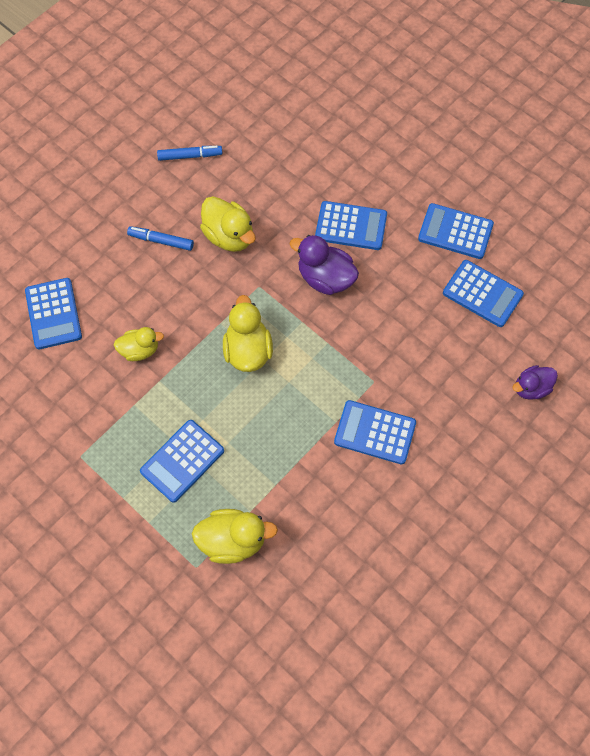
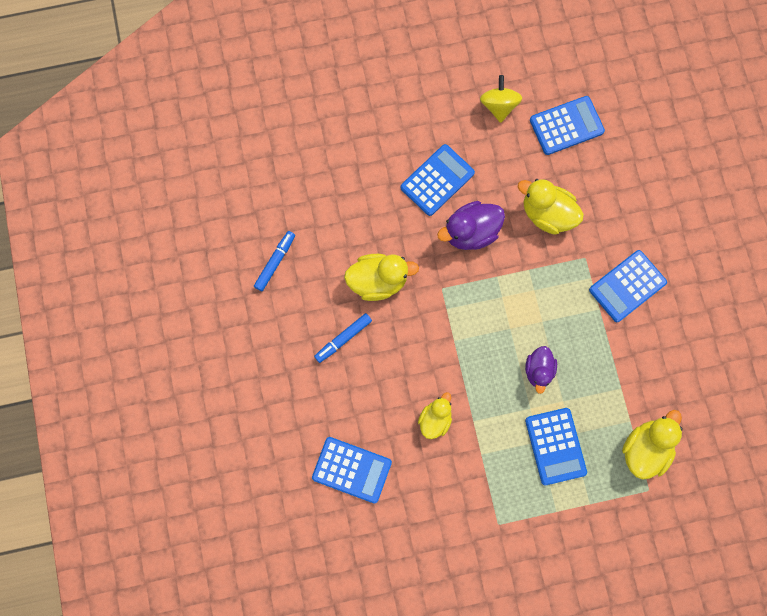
camera: 55 degrees left, 10 degrees up
(248, 350) = (494, 334): yellow duck -> yellow duck (547, 214)
(455, 232) = (499, 106): blue calculator -> yellow spinning top
(531, 388) = (667, 149): purple duck -> purple duck (538, 370)

